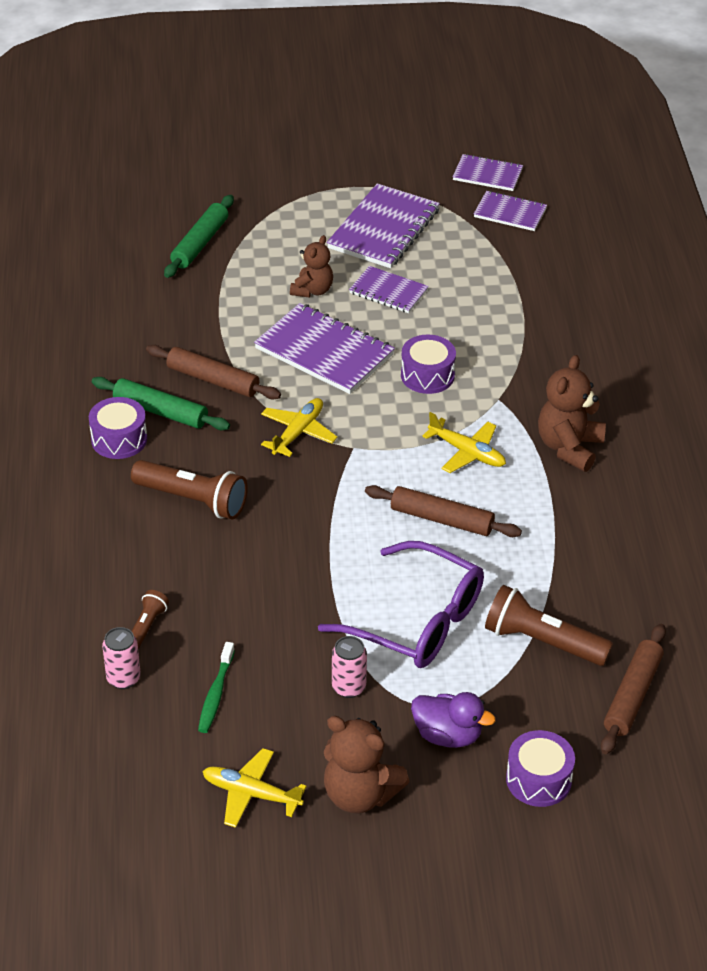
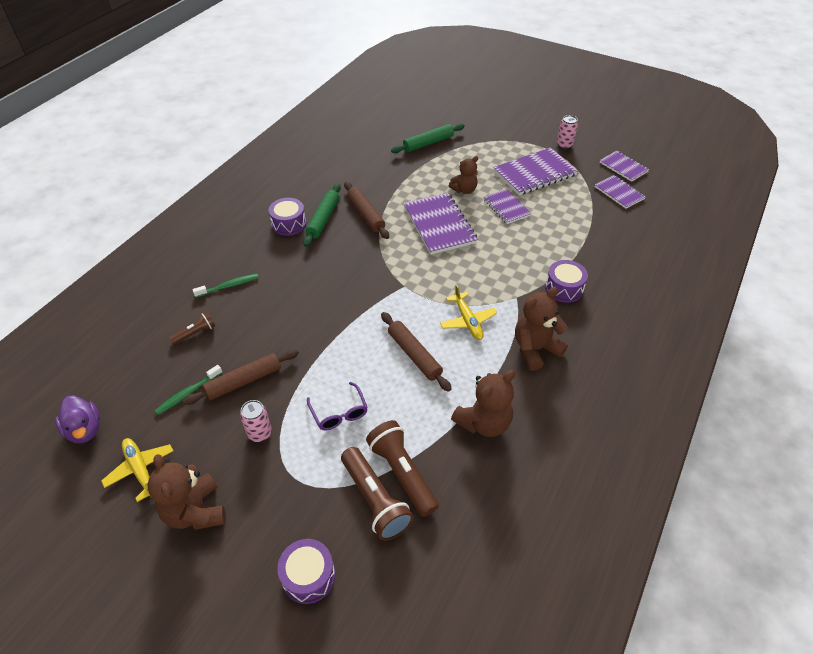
camera: 35 degrees right, 5 degrees up
(123, 678) = (154, 356): pink can -> pink can (564, 145)
(125, 553) = (229, 286): none -> green toothbrush
(160, 412) = (323, 219): green rolling pin -> green rolling pin turned 45 degrees clockwise
(193, 500) = (291, 274): brown flashlight -> brown flashlight (375, 500)
(298, 433) = (382, 263): yellow plane -> none
(417, 621) = (339, 413): purple glasses -> purple glasses, size x0.52
(427, 375) = (485, 264): purple drum -> purple drum (564, 288)
(447, 735) = (284, 503): purple duck -> purple duck (85, 430)
(581, 550) = (484, 422): none -> brown teddy bear
(632, 695) = (427, 551): brown rolling pin -> brown rolling pin (244, 381)

